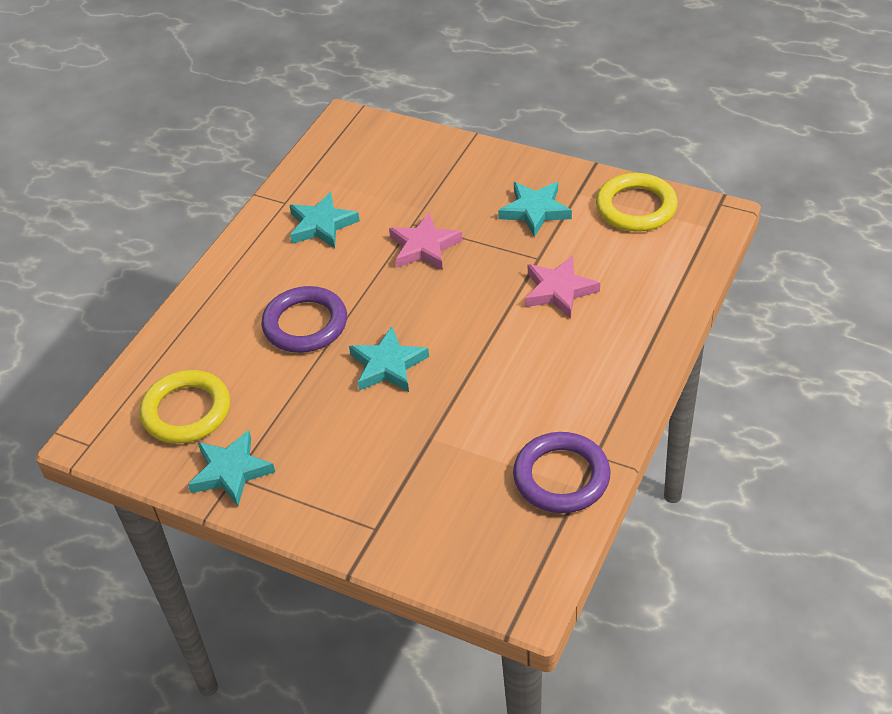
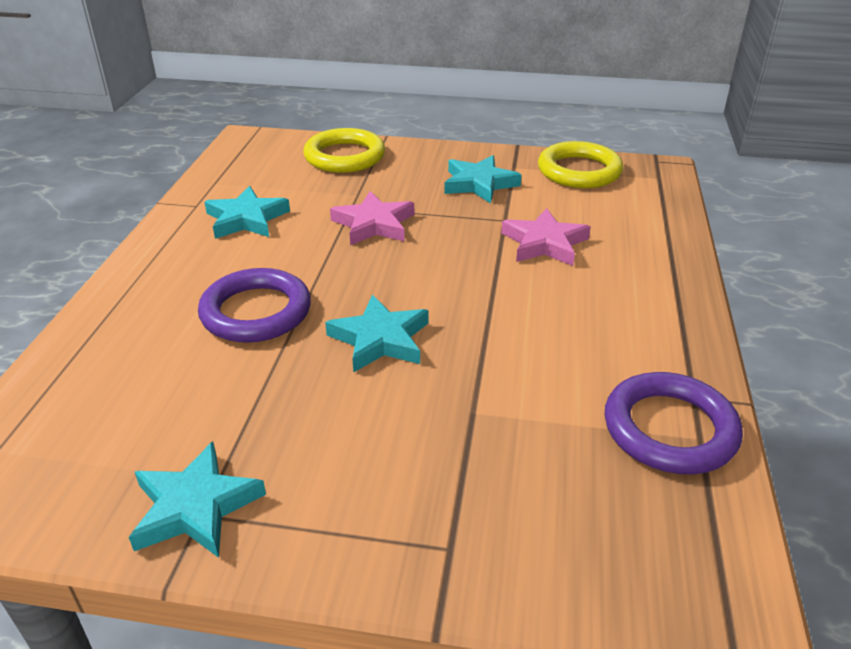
camera: 20 degrees left, 10 degrees down
(186, 411) = (108, 436): yellow ring -> yellow ring (344, 156)

